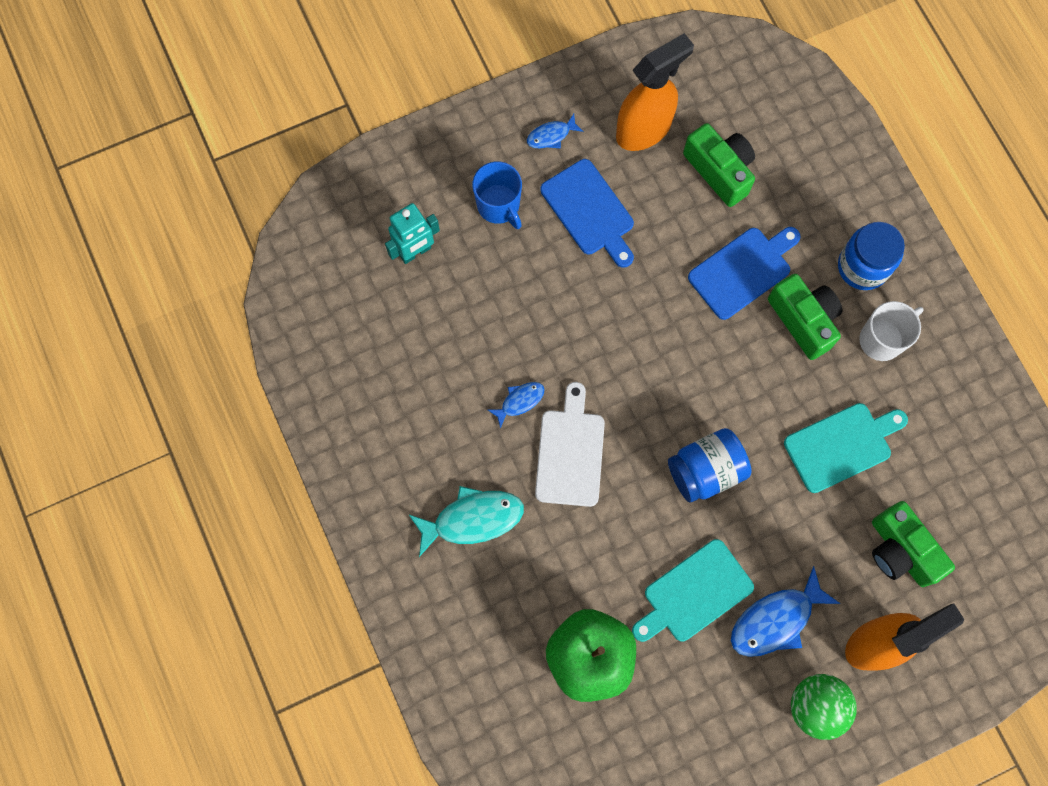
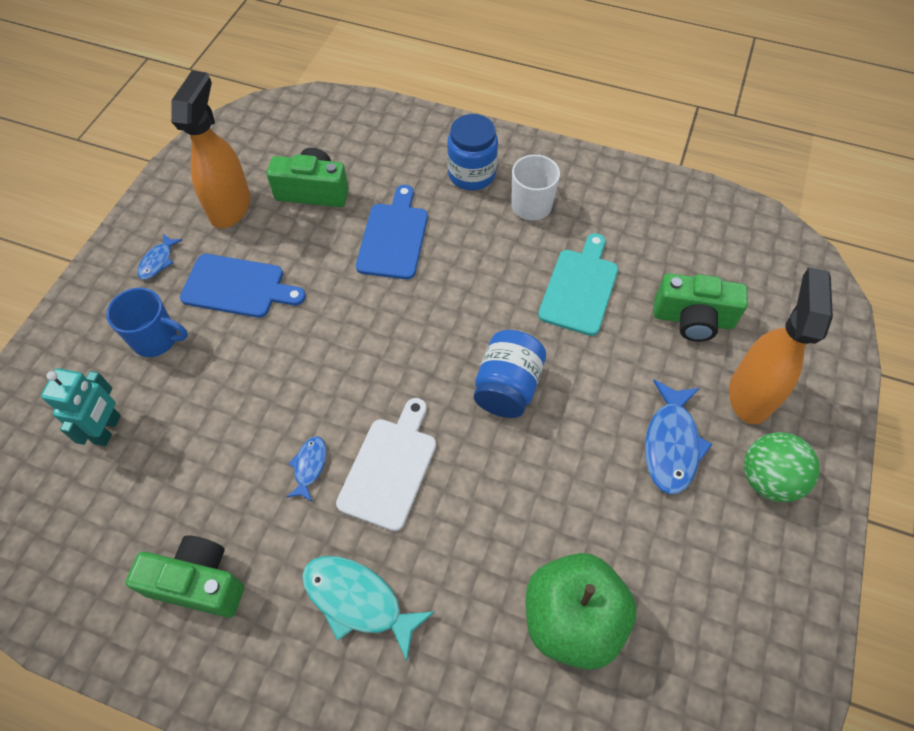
camera: 45 degrees left, 15 degrees down
(472, 519) = (358, 601): turquoise fish -> turquoise fish turned 90 degrees counterclockwise
(570, 452) = (390, 468): white cutting board -> white cutting board turned 60 degrees clockwise
(694, 593) = (594, 483): turquoise cutting board -> none
(803, 320) = (468, 234): green camera -> green camera (198, 583)

